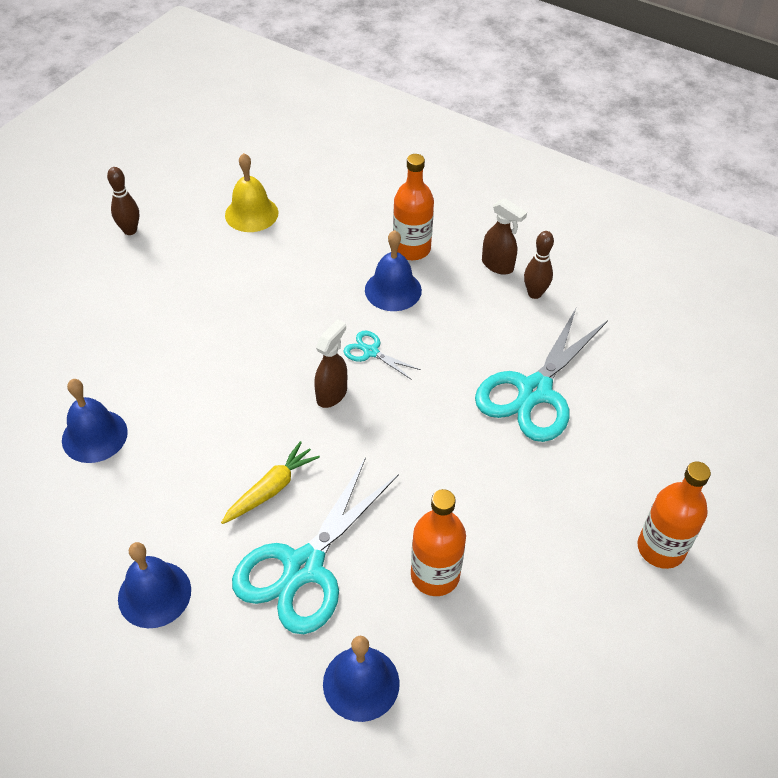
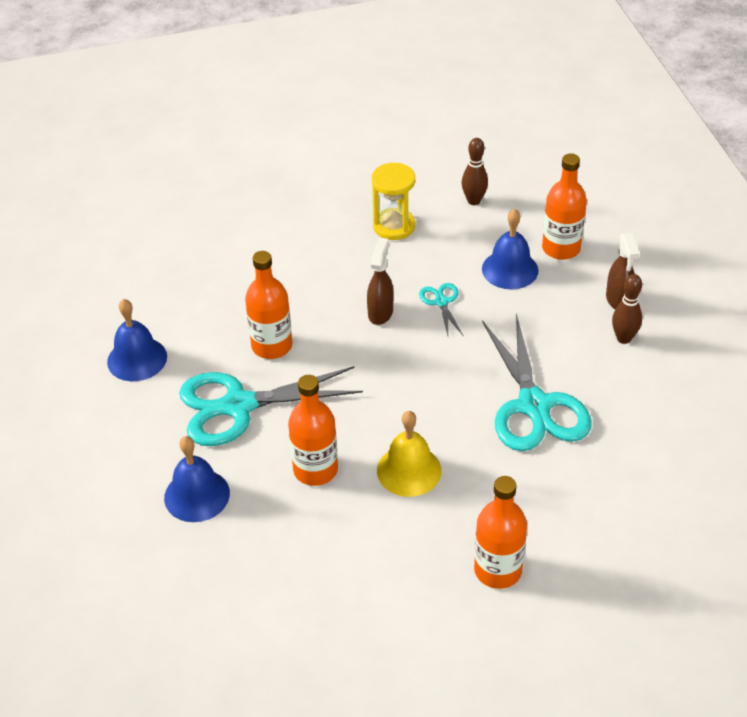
camera: 45 degrees right, 5 degrees down
(94, 436) = (201, 243): blue bell -> none
(130, 230) = (365, 122): brown bowling pin -> brown bowling pin (474, 201)
(251, 213) = (465, 156): yellow bell -> yellow bell (409, 470)
(258, 310) = (394, 226): none -> yellow hourglass
(271, 489) = (272, 346): yellow carrot -> orange bottle
(332, 394) = (380, 313): brown spray bottle -> brown spray bottle turned 60 degrees counterclockwise
(535, 391) = (534, 405): turquoise scissors -> turquoise scissors turned 90 degrees counterclockwise

